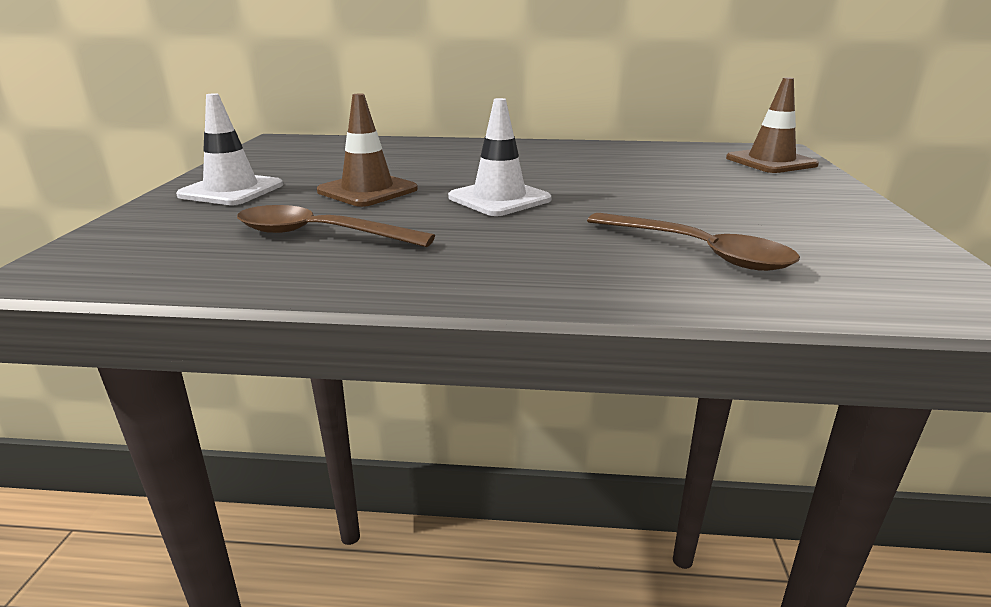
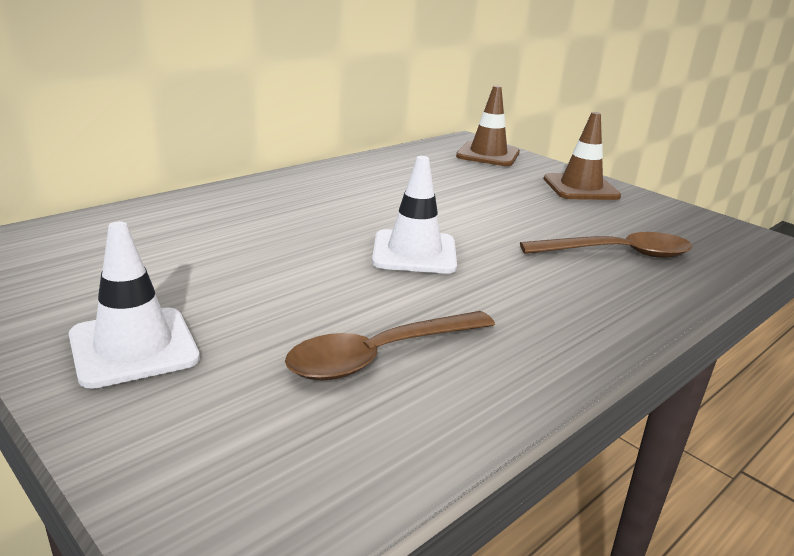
camera: 50 degrees left, 0 degrees up
(367, 190) = (287, 286): brown traffic cone -> brown traffic cone (580, 188)

